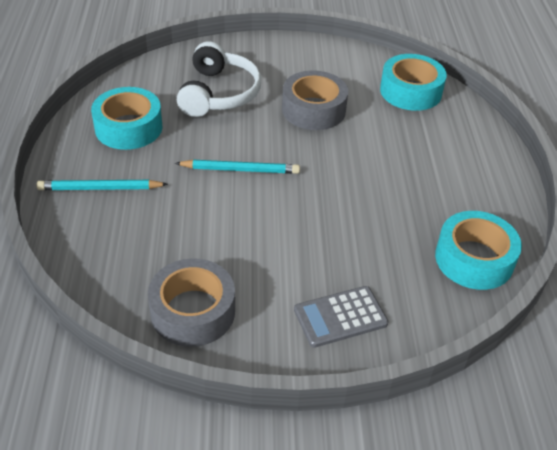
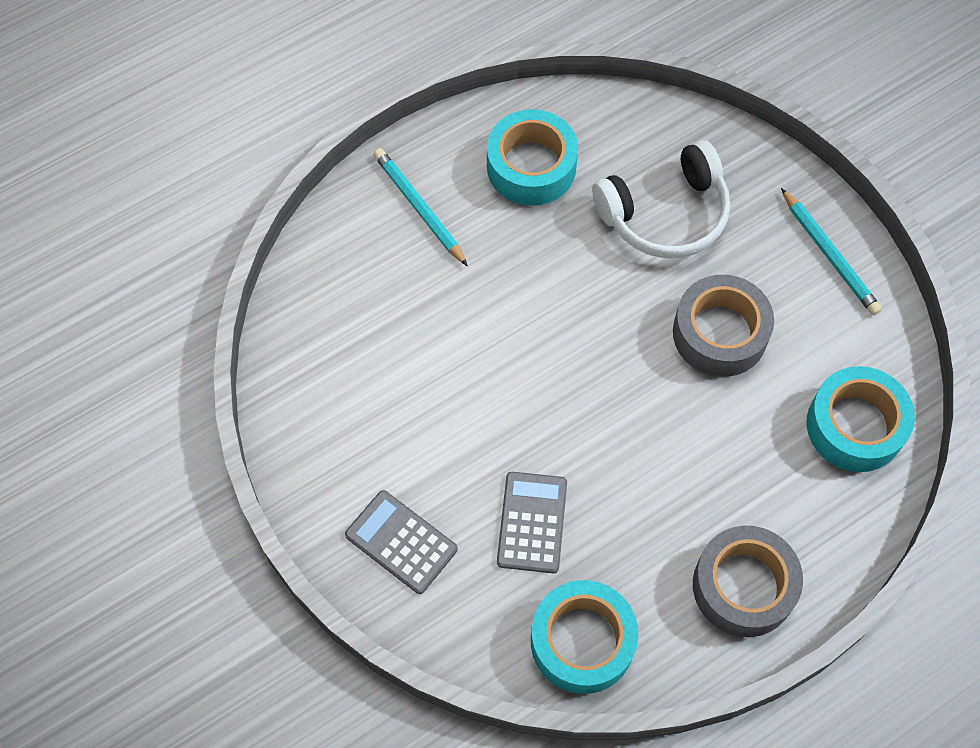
camera: 60 degrees right, 20 degrees up
(193, 311) = (318, 402): grey tape -> grey tape (743, 586)
(240, 170) = (548, 320): turquoise pencil -> turquoise pencil (829, 255)
(374, 243) = (532, 522): none -> grey calculator

